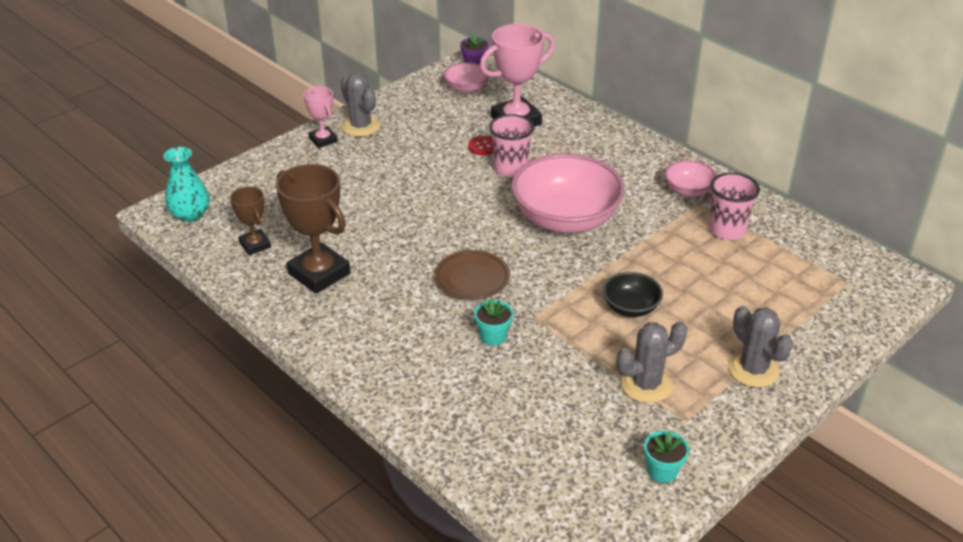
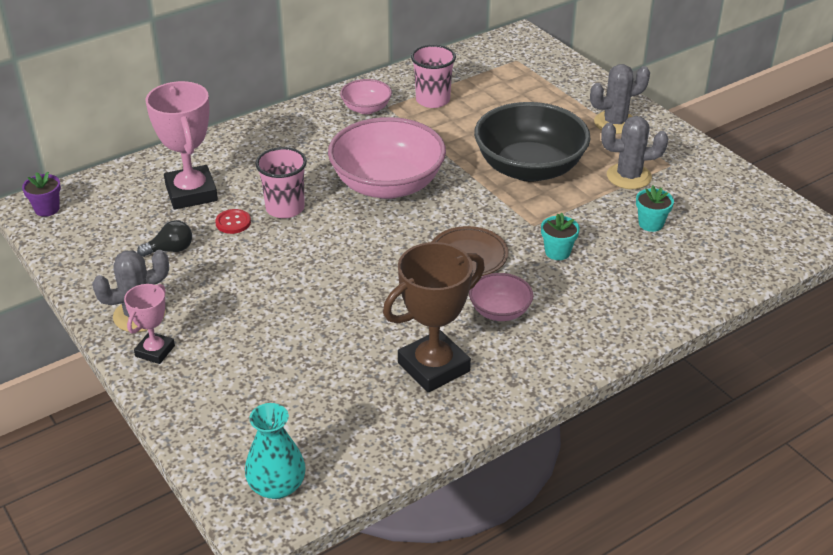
camera: 80 degrees left, 0 degrees up
(255, 245) = (364, 421): brown trophy -> none
(323, 140) = (155, 351): pink trophy -> pink trophy turned 45 degrees counterclockwise
(439, 125) = (170, 250): none -> black light bulb
(466, 88) = (99, 221): pink bowl -> pink bowl (500, 311)
(630, 307) = (529, 168): black bowl -> black bowl, size x2.07
(646, 384) = (629, 176): grey cactus -> grey cactus turned 75 degrees counterclockwise
(662, 471) = (726, 185): turquoise flower pot -> turquoise flower pot (651, 224)

